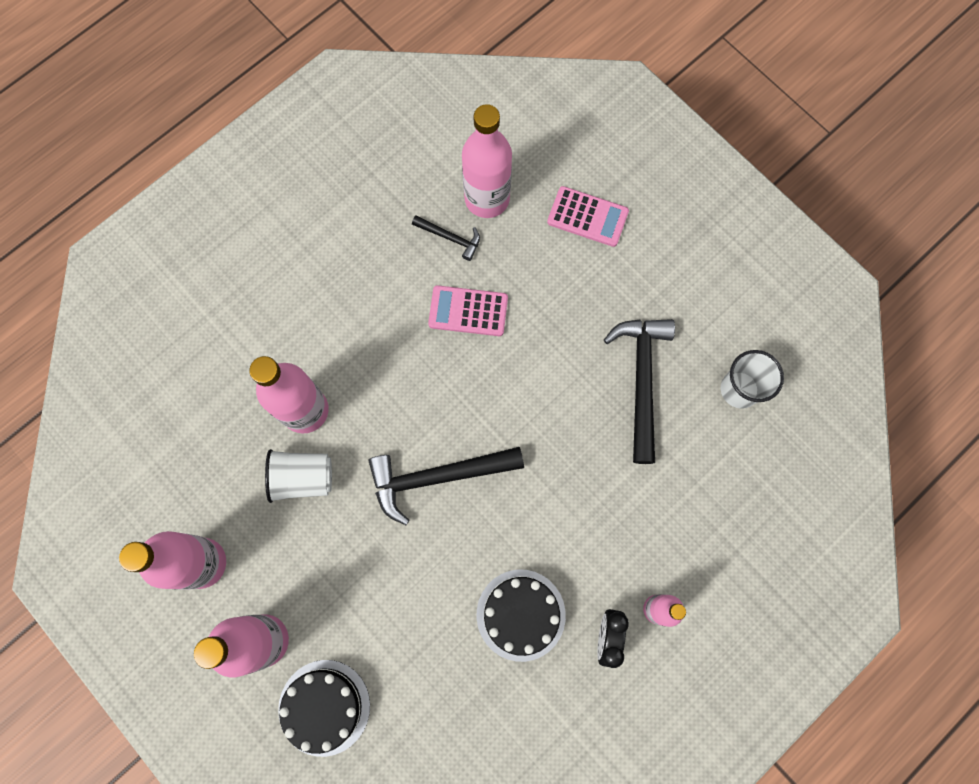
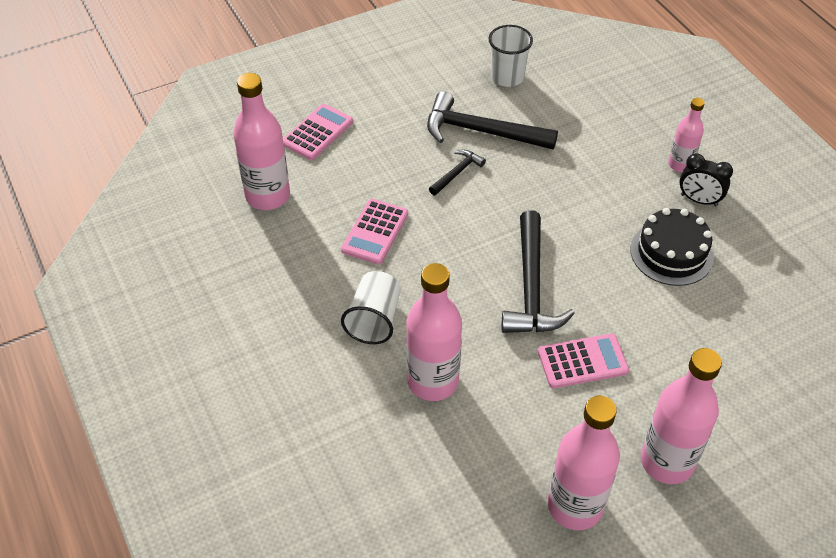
camera: 75 degrees left, 25 degrees down
(303, 478) = (504, 396): white cup -> white cup (374, 320)
(324, 707) = (740, 420): black cake -> none
(358, 544) = (582, 362): none -> pink calculator
(450, 238) = (295, 230): black hammer -> black hammer (457, 173)

